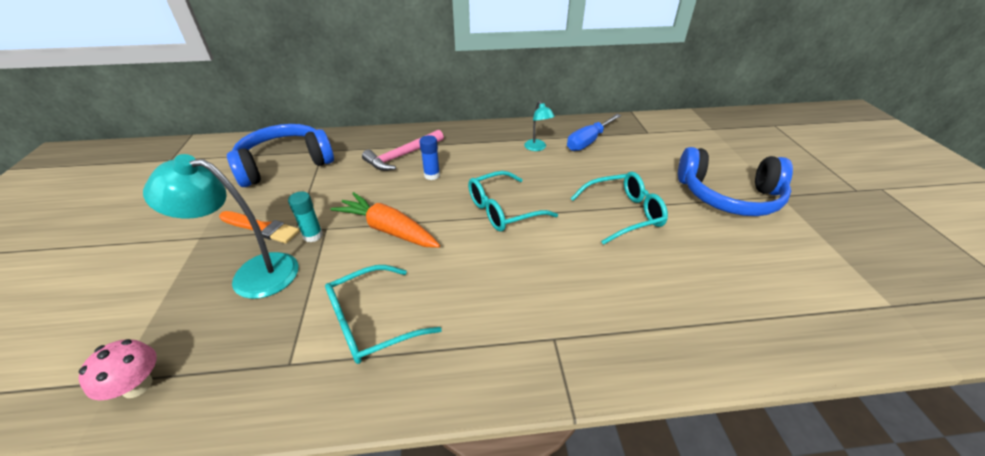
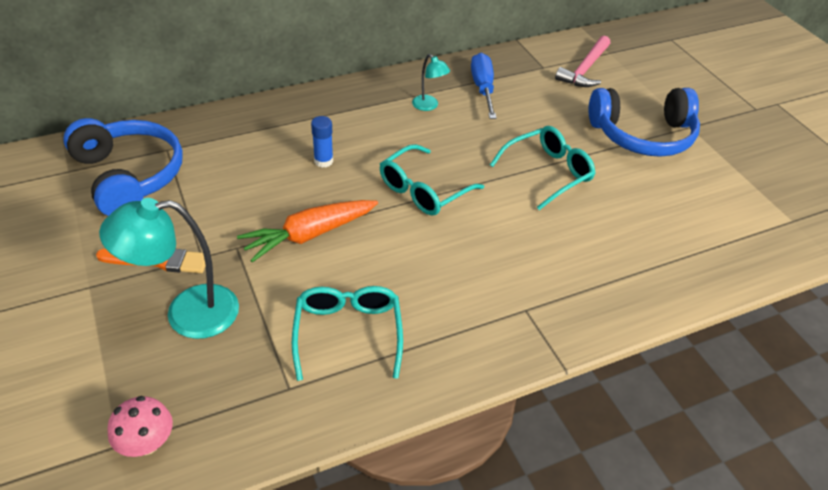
camera: 20 degrees left, 5 degrees up
(285, 164) = (129, 176): blue headphones -> blue headphones turned 105 degrees clockwise
(313, 235) = (227, 258): turquoise glue stick -> none
(372, 322) = (348, 333): turquoise glasses -> turquoise glasses turned 135 degrees clockwise
(387, 229) = (309, 235): orange carrot -> orange carrot turned 45 degrees counterclockwise
(402, 156) = (274, 141): pink hammer -> pink hammer (585, 69)
(588, 141) = (483, 88): blue screwdriver -> blue screwdriver turned 150 degrees clockwise

